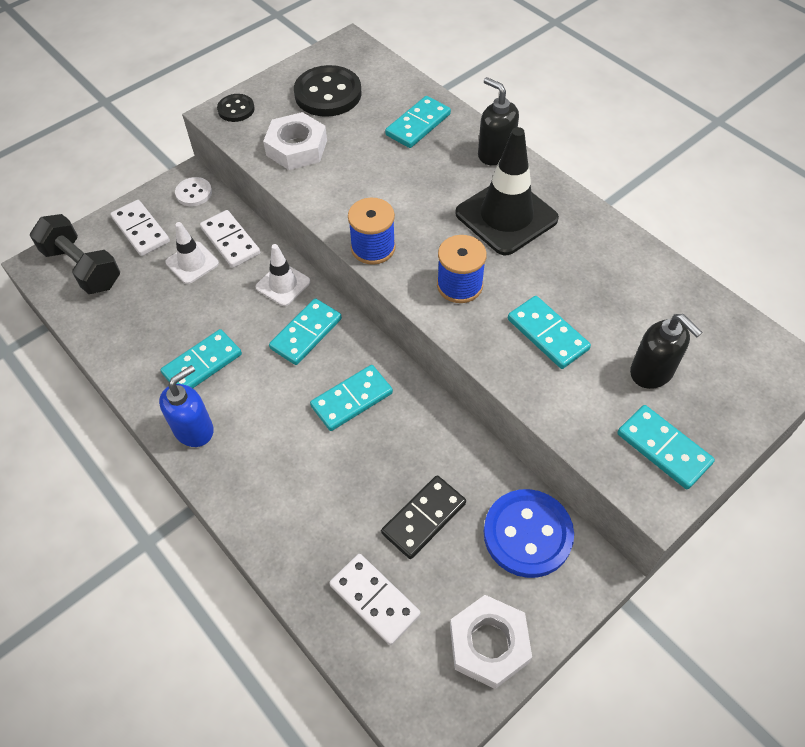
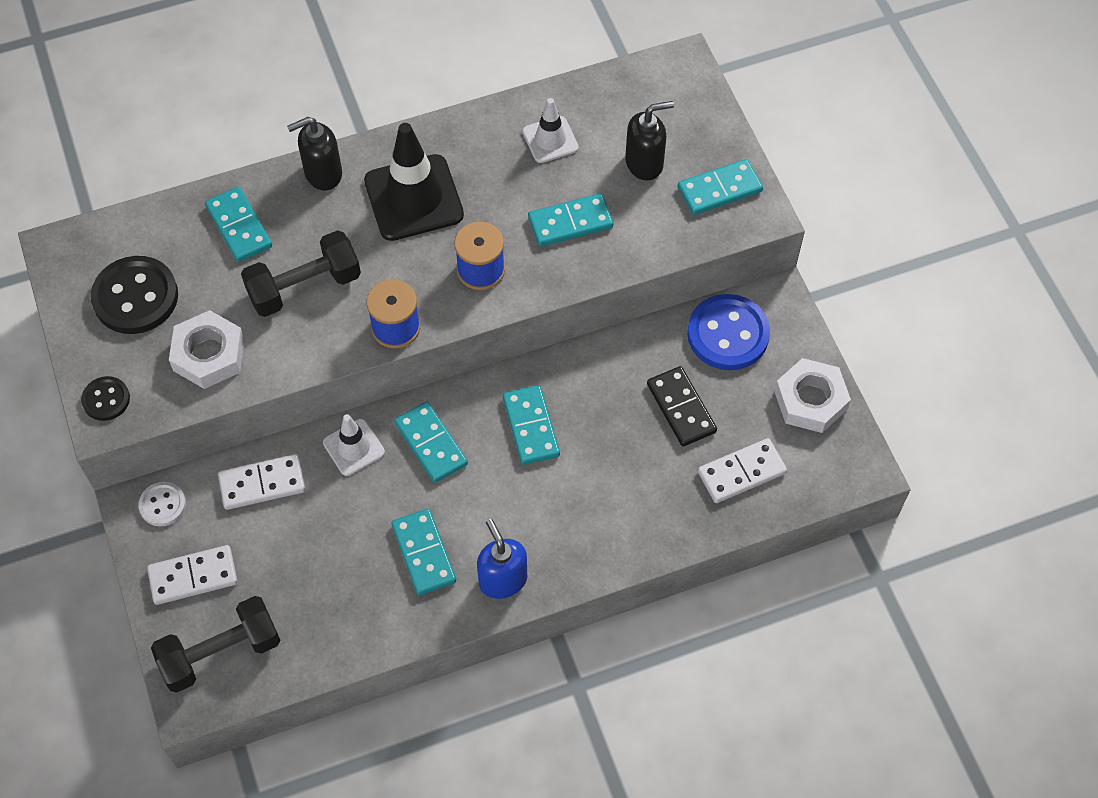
camera: 70 degrees left, 5 degrees up
(192, 263) = (275, 531): white traffic cone -> white traffic cone (550, 140)
(383, 179) = (304, 287): none -> black dumbbell

